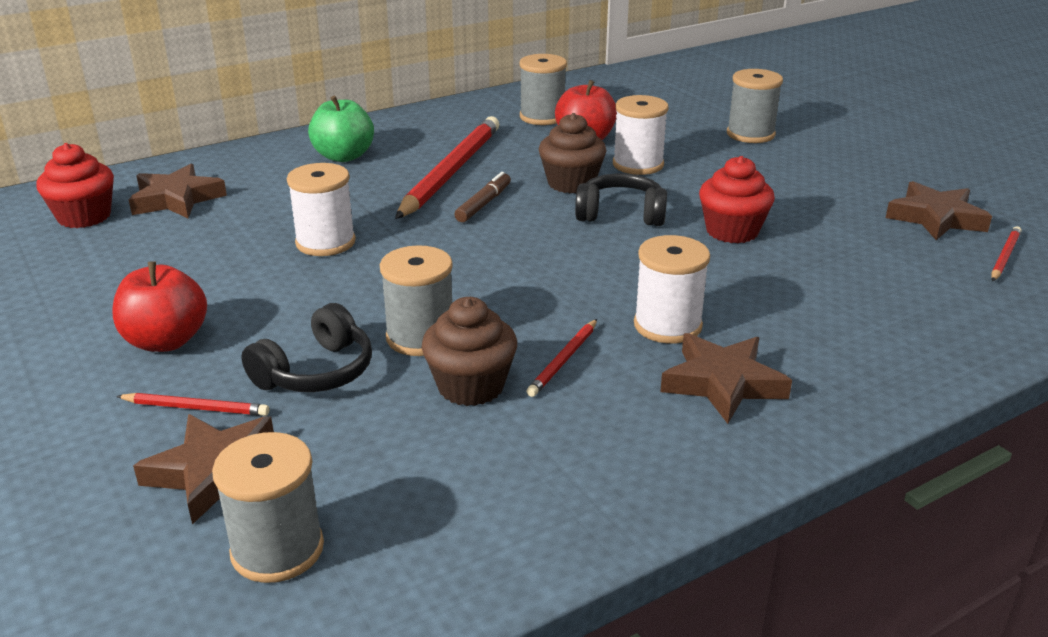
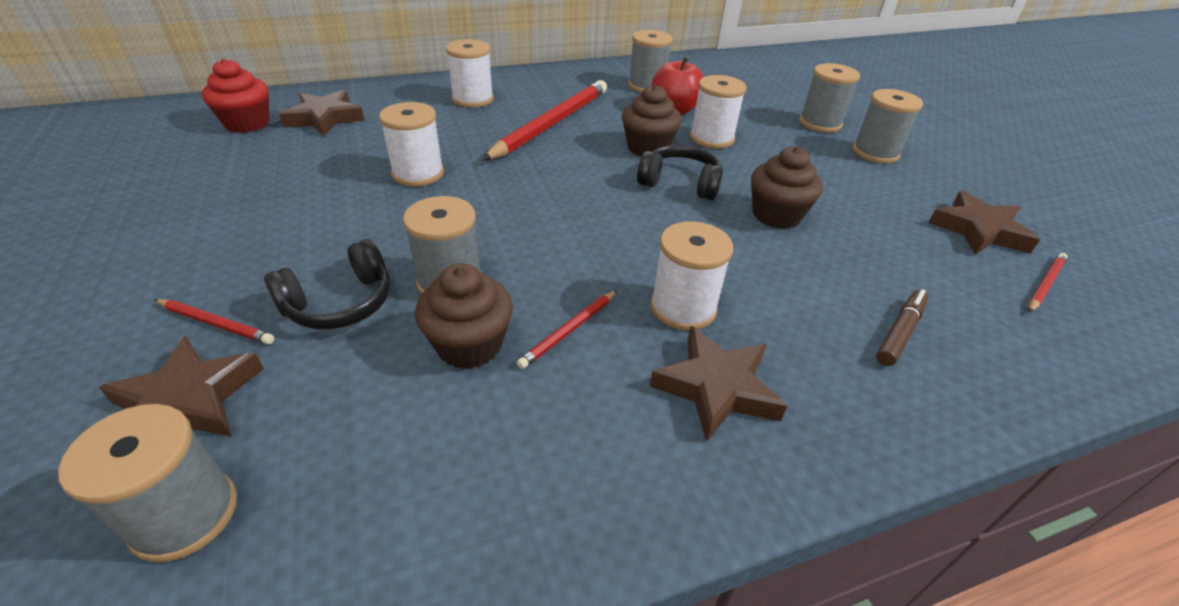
camera: 10 degrees right, 10 degrees up
(166, 341) = (235, 248): red apple -> none
(344, 156) = (473, 99): green apple -> white spool
(484, 204) = (565, 157): brown marker -> brown marker (900, 332)
(732, 231) = (776, 215): red cupcake -> brown cupcake
(817, 157) = (875, 153): none -> grey spool

